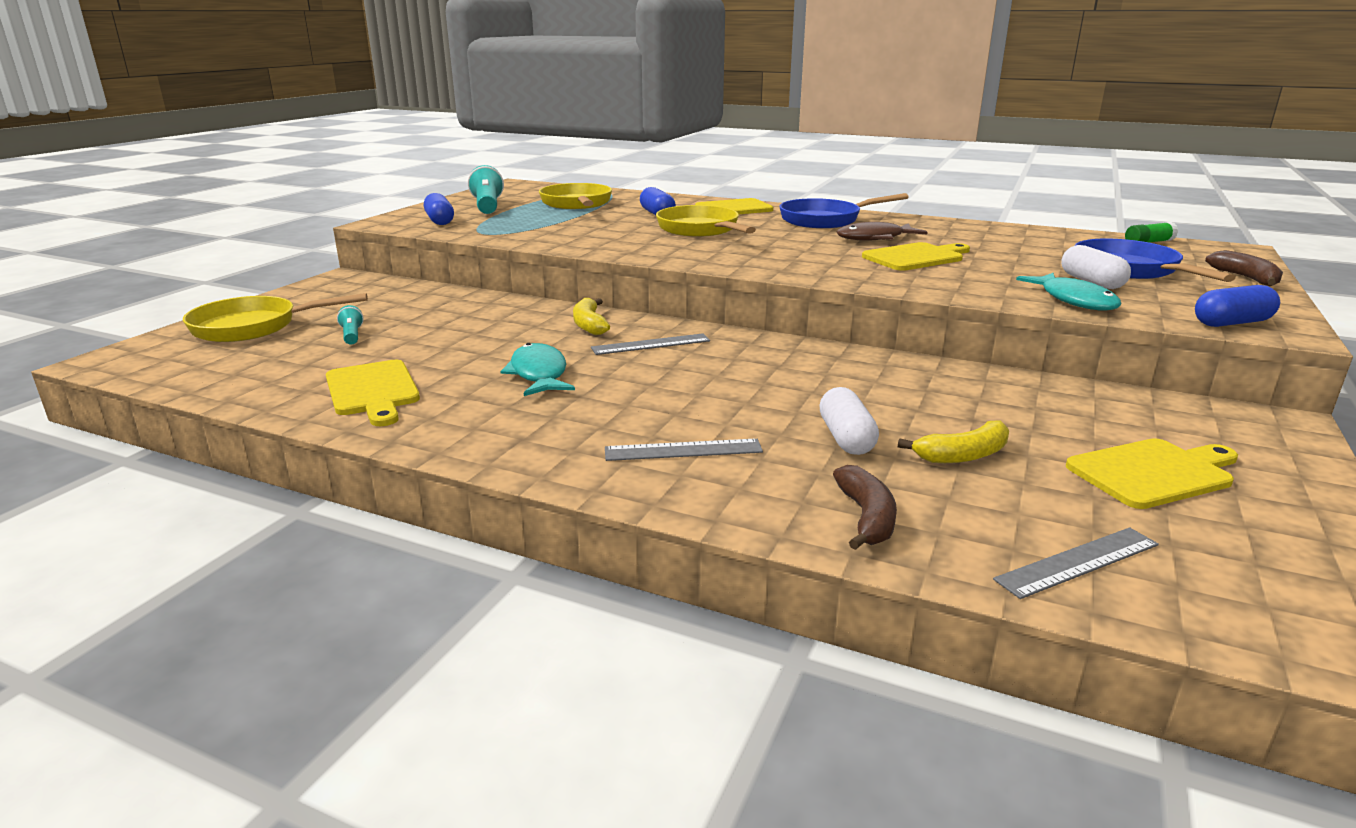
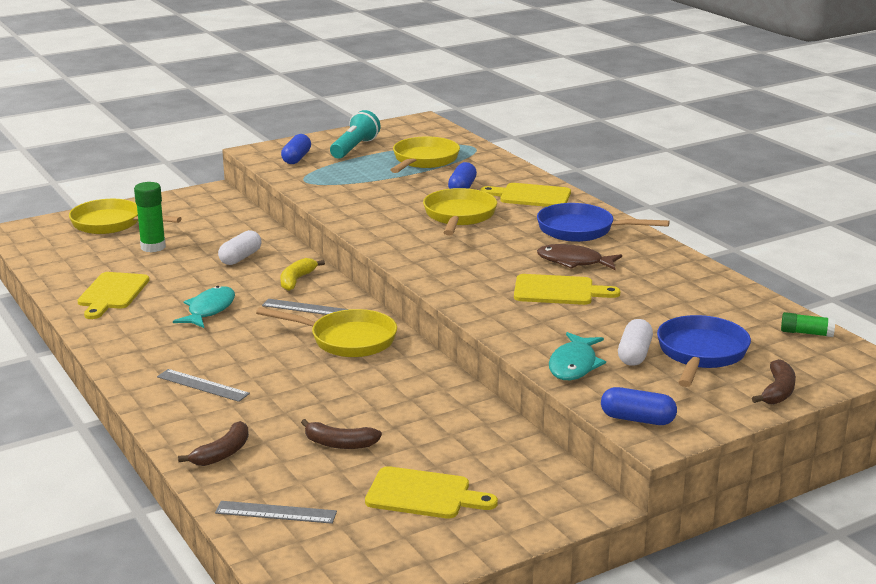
camera: 35 degrees right, 0 degrees up
(352, 335) = (153, 247): turquoise flashlight -> green glue stick
(751, 359) = (347, 340): none -> yellow pan
(846, 438) = (298, 410): white capsule -> white capsule (240, 258)
(963, 455) = (340, 444): yellow banana -> brown banana

